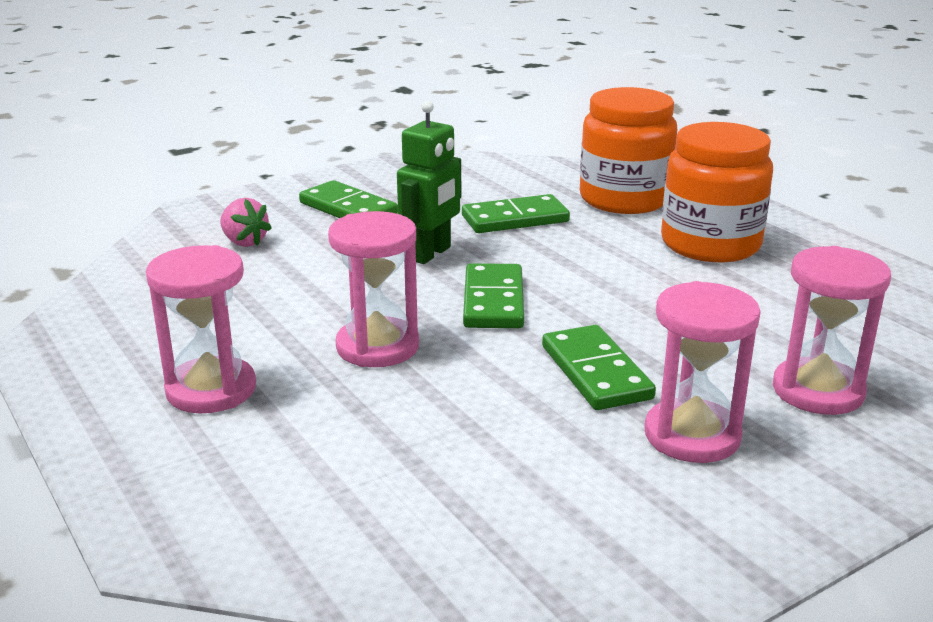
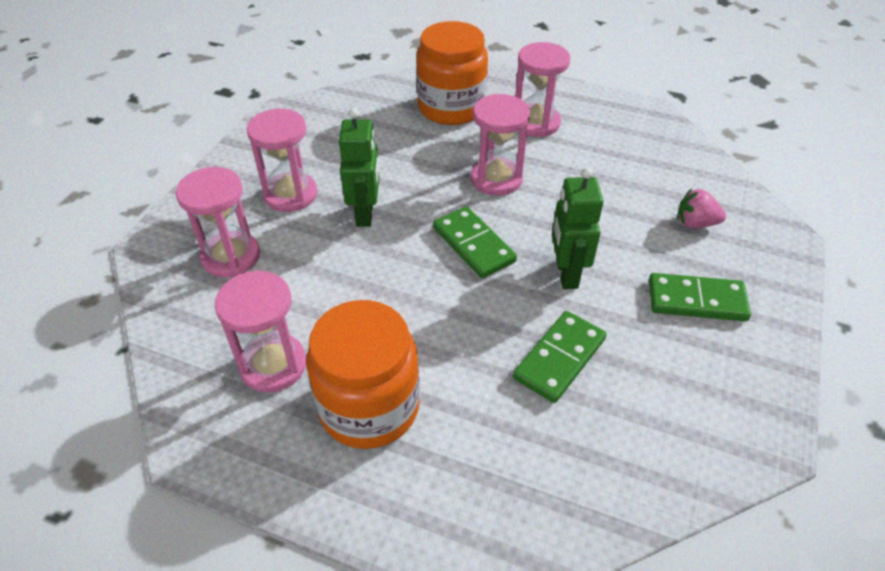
camera: 145 degrees right, 20 degrees up
(595, 372) = (365, 214): green domino -> green robot
(624, 199) = (500, 460): orange jar -> orange jar (451, 108)
(793, 290) = (273, 365): none -> pink hourglass

